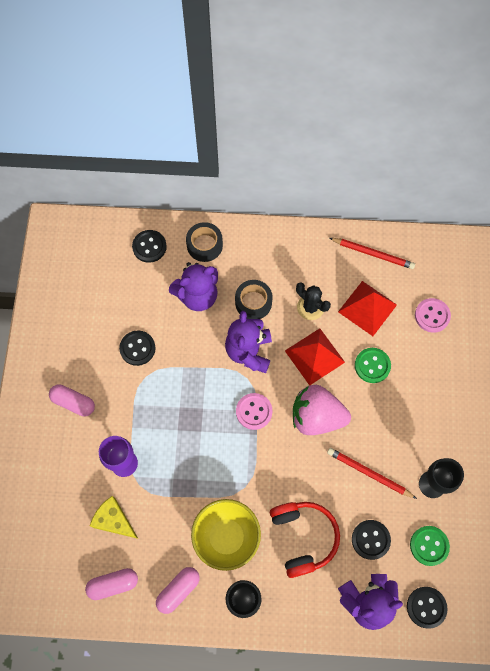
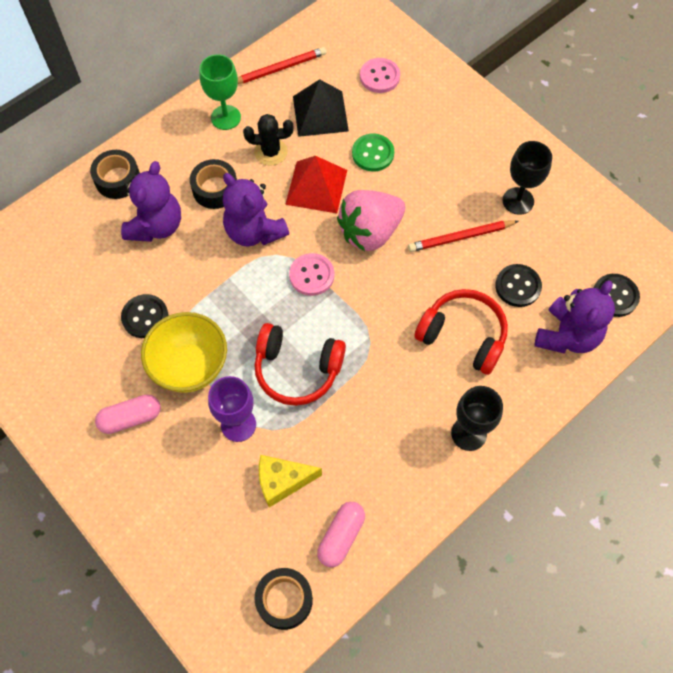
camera: 45 degrees left, 5 degrees down
(50, 587) = (284, 600): none -> black tape
(149, 247) = (63, 223): black button -> none
(178, 590) = (405, 482): pink capsule -> none
(187, 462) = (297, 369): none -> red headphones
(226, 537) = (399, 397): yellow bowl -> yellow bowl (190, 367)
(306, 259) = (225, 117): none -> green goblet
(367, 308) = (320, 113): red pyramid -> black pyramid
(429, 546) = (566, 248): green button -> none

